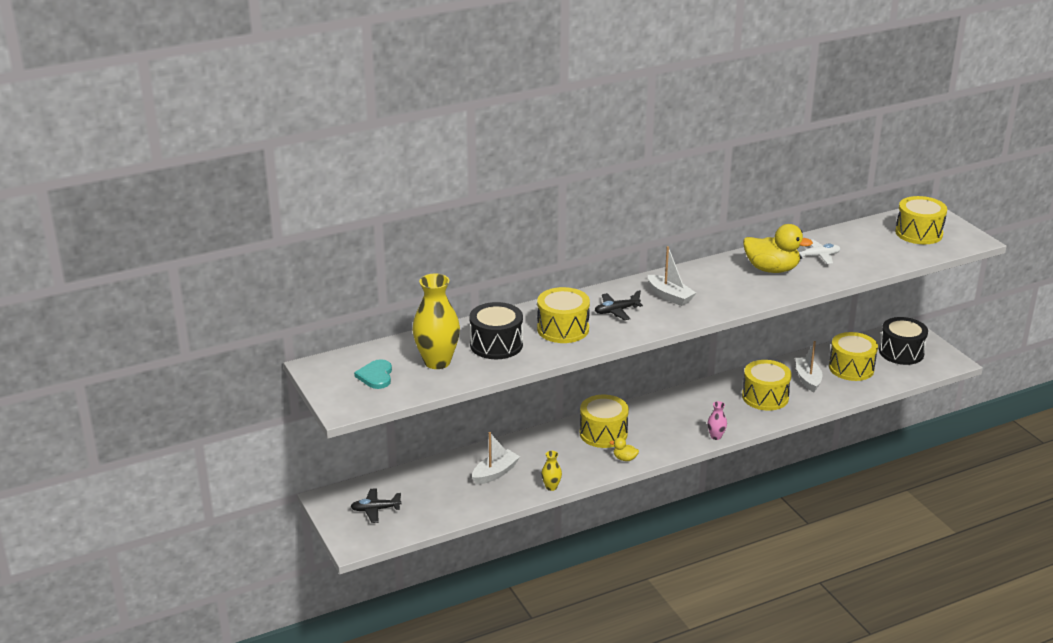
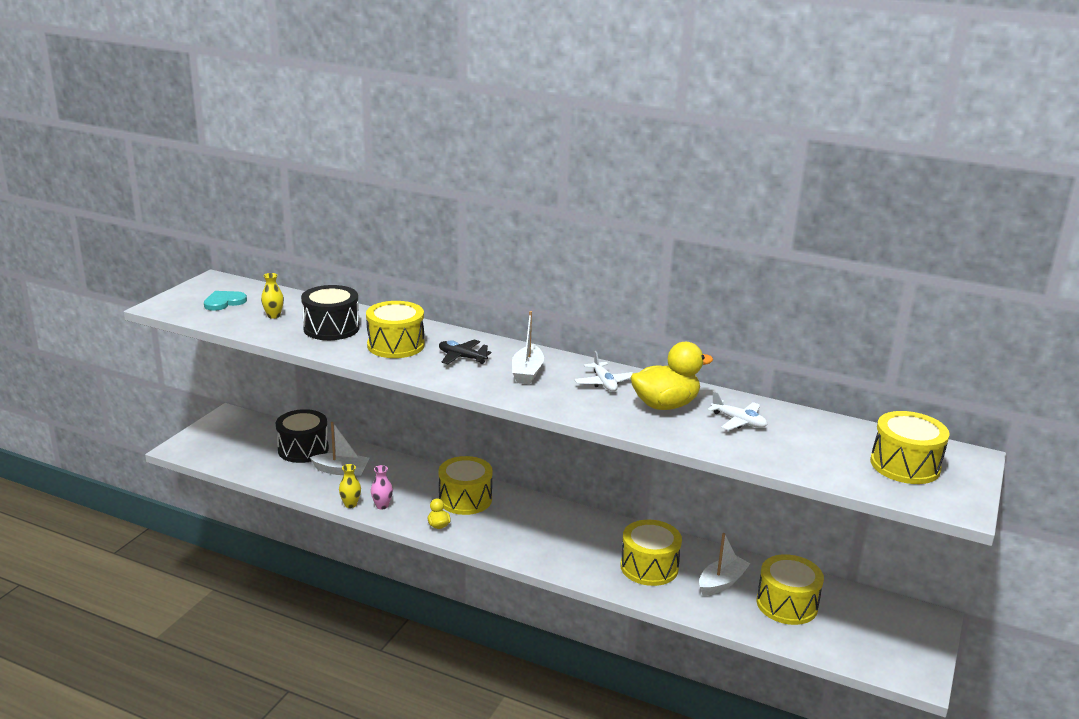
camera: 50 degrees right, 5 degrees down
(375, 509) = (234, 439): black plane -> none
(437, 362) = (273, 316): yellow vase -> yellow vase, size x0.47
(716, 436) = (539, 563): pink vase -> pink vase (382, 506)
(717, 276) = (604, 383): none -> white plane
(771, 269) = (665, 405): yellow duck -> yellow duck turned 90 degrees counterclockwise
(901, 352) = (874, 629): black drum -> black drum (303, 449)

